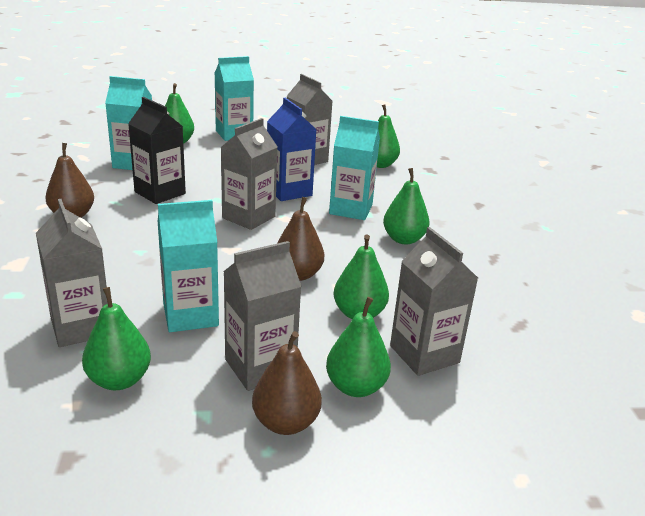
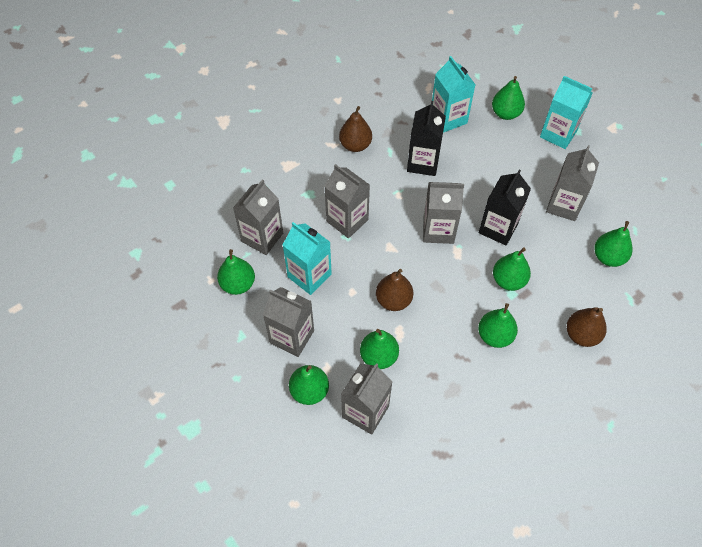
camera: 60 degrees right, 30 degrees up
(156, 259) = (347, 220): none -> grey carton
(285, 423) = (259, 374): brown pear -> brown pear (581, 335)
(289, 191) = (498, 228): blue carton -> black carton
(351, 209) = (508, 280): turquoise carton -> green pear

